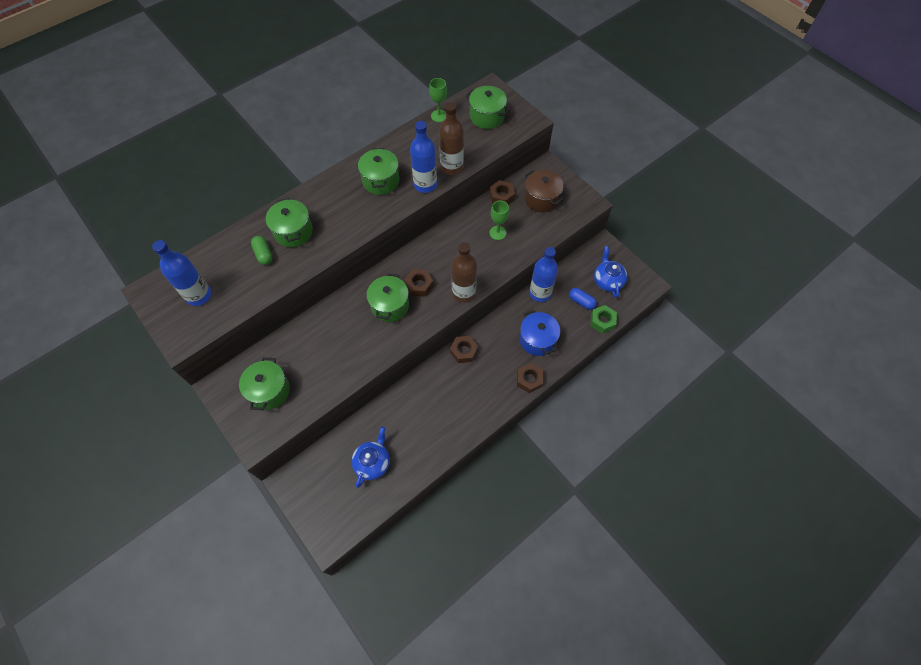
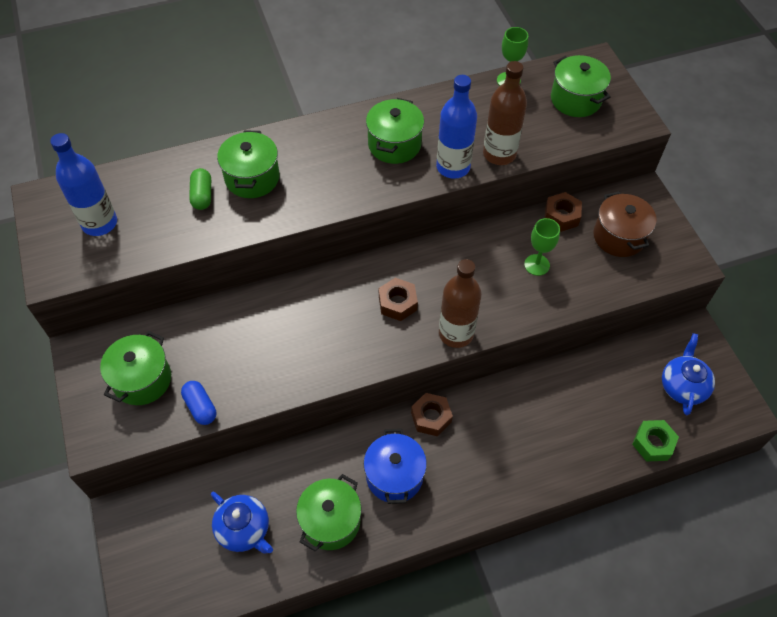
camera: 20 degrees right, 5 degrees down
(373, 462) = (244, 529): blue teapot -> blue teapot turned 90 degrees clockwise
(390, 306) = (346, 318): green pot -> green pot (330, 521)
(529, 380) = (510, 492): brown nut -> none
(537, 340) = (544, 437): blue pot -> blue pot (394, 476)
(540, 293) = (573, 371): blue bottle -> none
(581, 301) = (631, 404): blue capsule -> blue capsule (200, 407)

